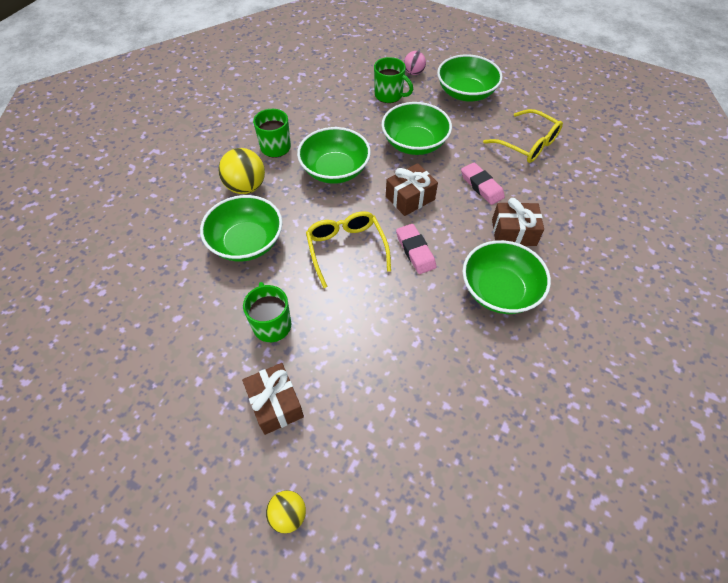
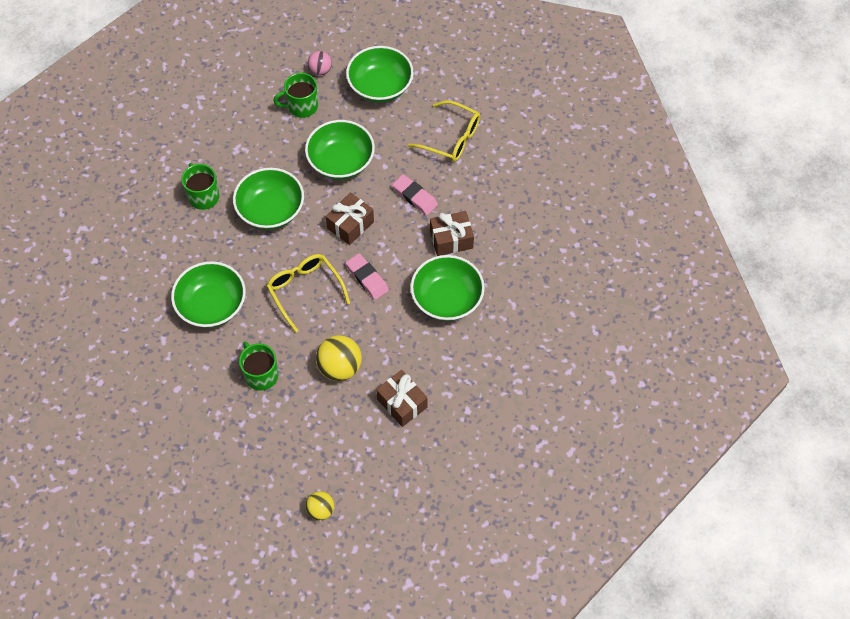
camera: 15 degrees left, 5 degrees up
(246, 187) = (190, 248): yellow ball -> yellow ball (340, 367)
(275, 404) = (285, 437): brown gift -> brown gift (402, 403)
(389, 95) = (301, 106): green mug -> green mug turned 150 degrees clockwise

